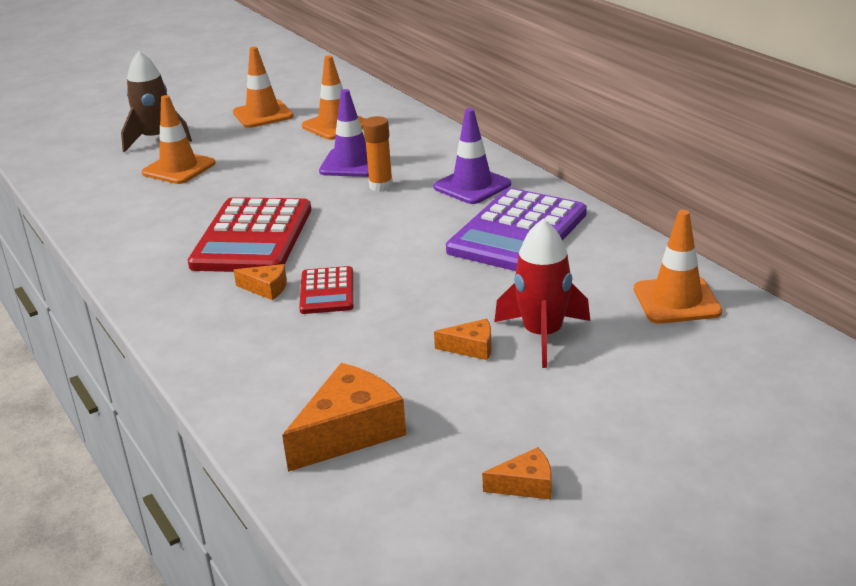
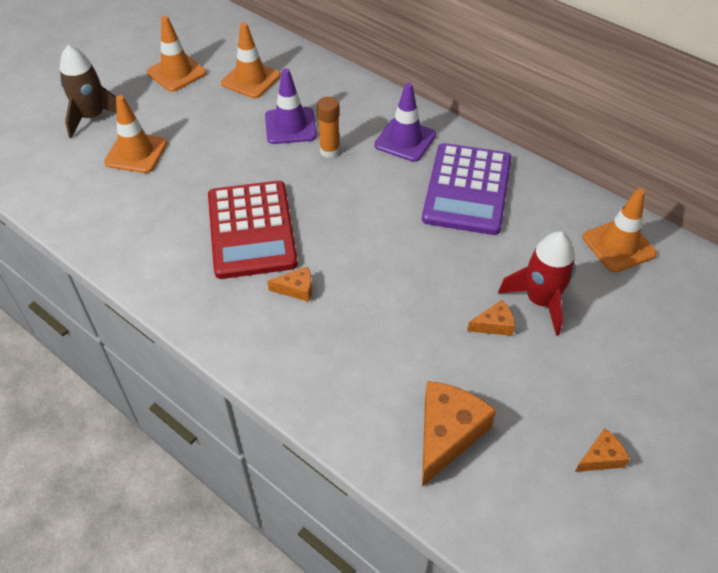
camera: 20 degrees left, 20 degrees up
(327, 291) = (349, 283): red calculator -> none

